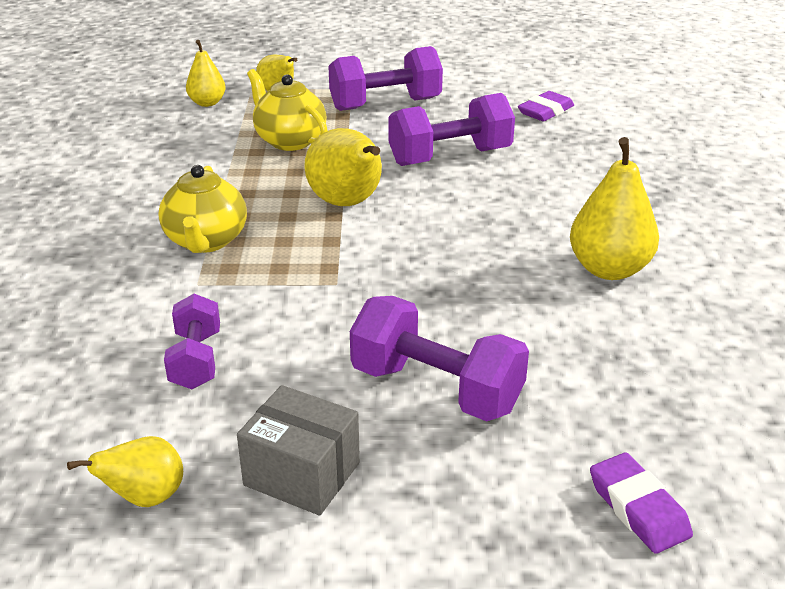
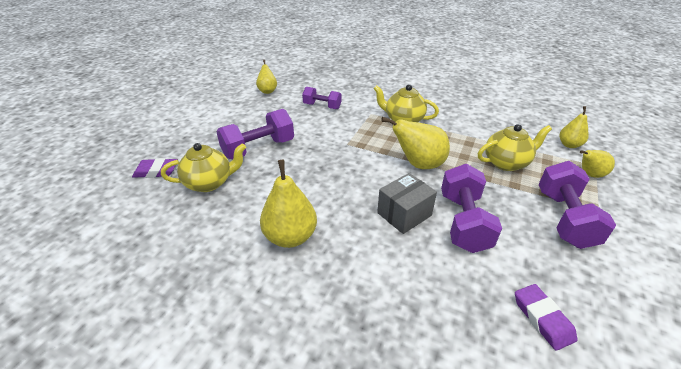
camera: 115 degrees right, 5 degrees up
(302, 474) = (249, 114): grey box -> grey box (404, 214)
(591, 405) = (209, 182): none -> yellow teapot

